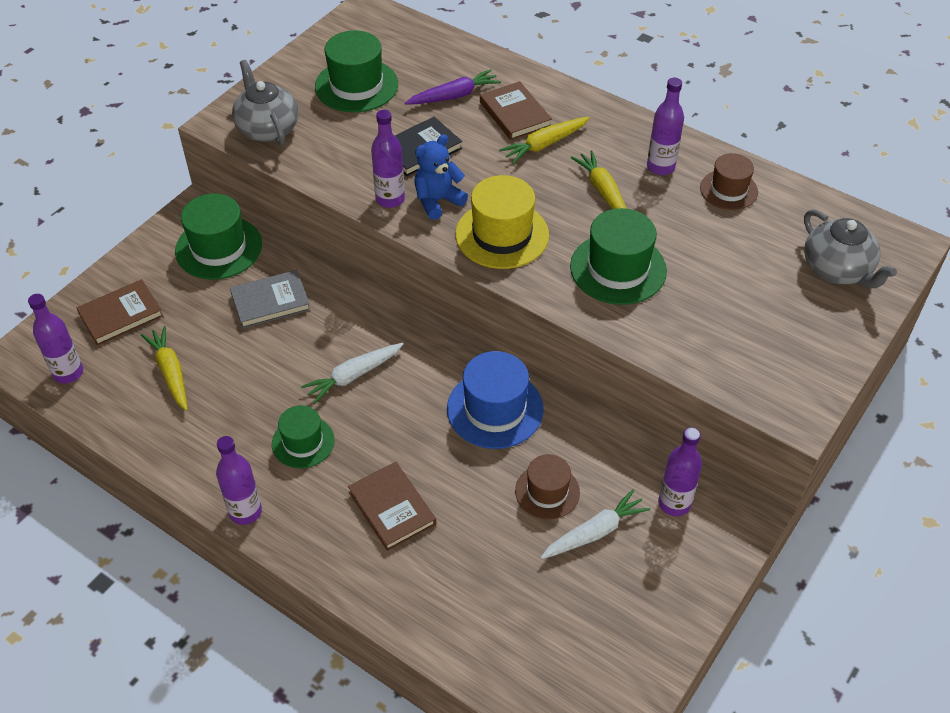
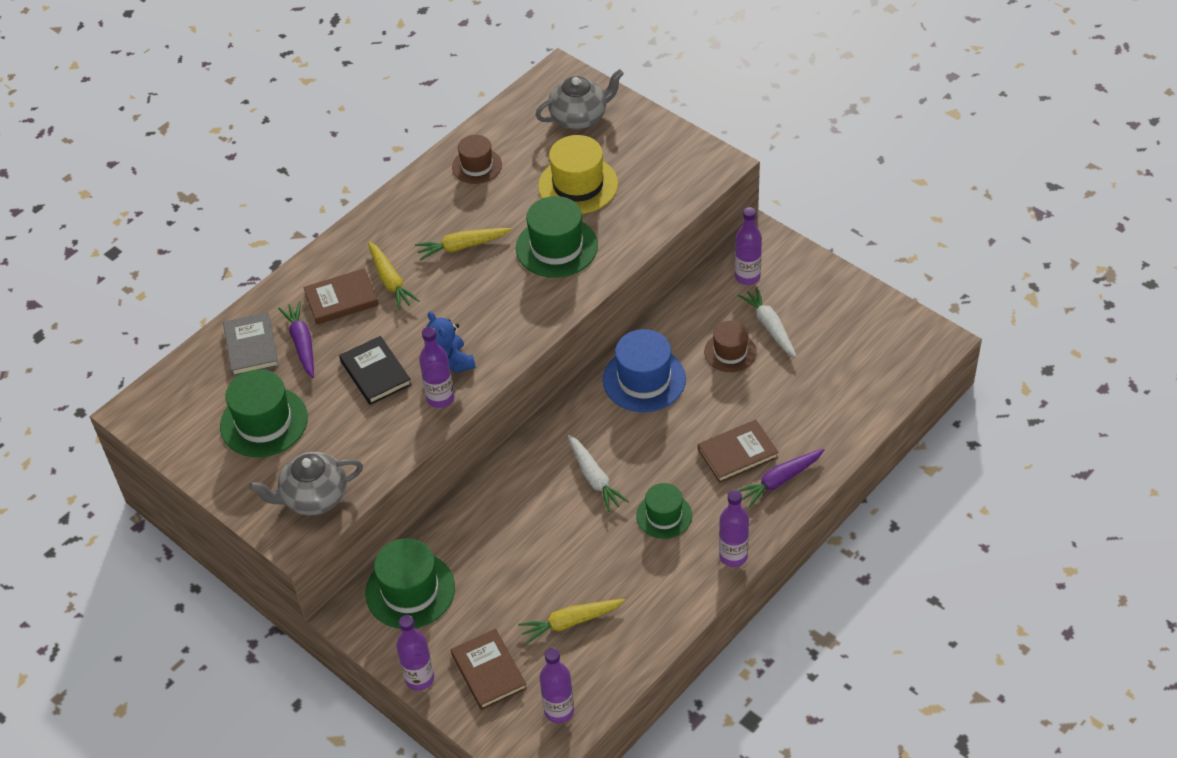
camera: 80 degrees left, 0 degrees up
(270, 302) = (493, 543): grey book -> grey book (251, 347)
(353, 554) = (780, 480): none -> purple carrot
(502, 235) = (502, 320): yellow hat -> yellow hat (578, 185)
(660, 167) = (439, 205): purple bottle -> purple bottle (419, 678)

